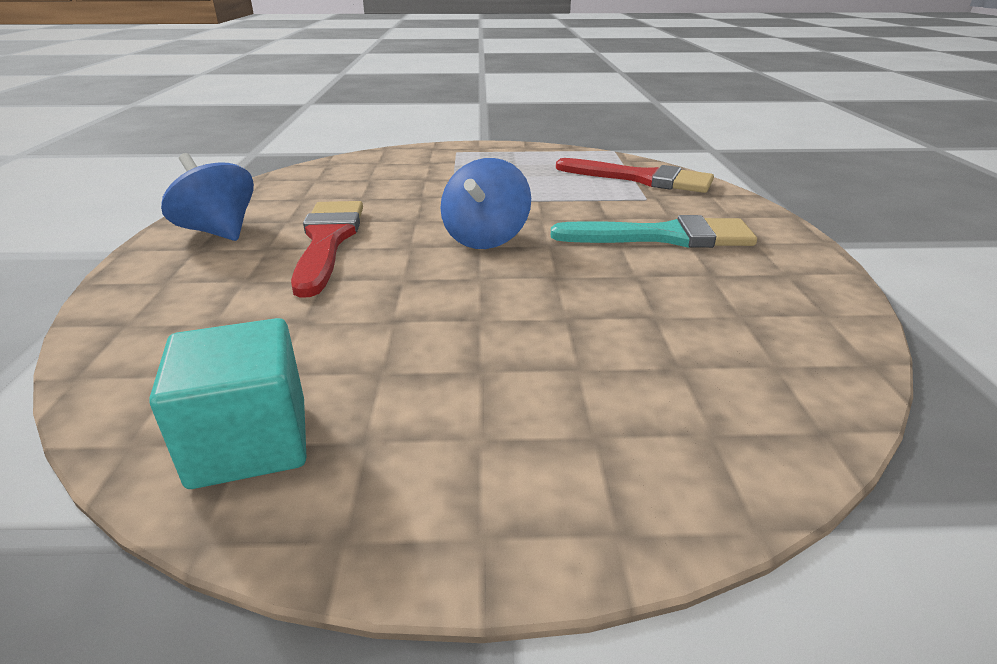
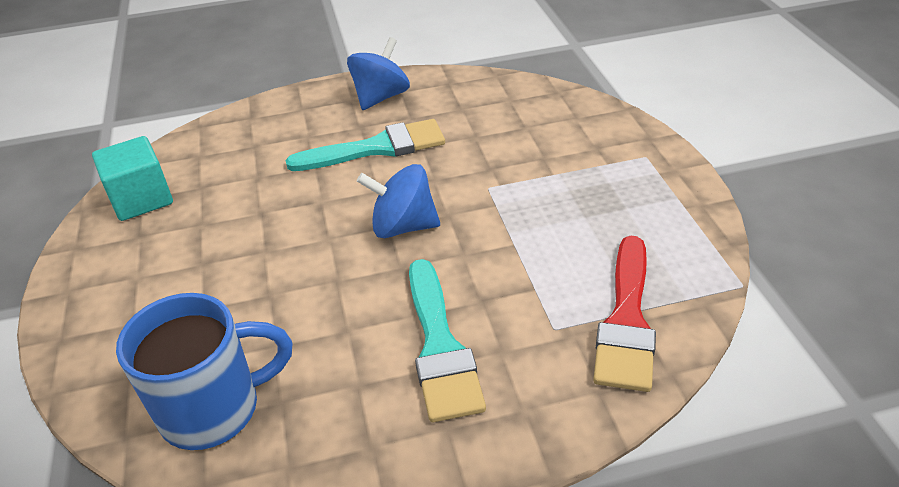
camera: 80 degrees right, 10 degrees up
(328, 241) = (377, 148): red brush -> turquoise brush
(759, 357) = (214, 409): none -> blue mug

